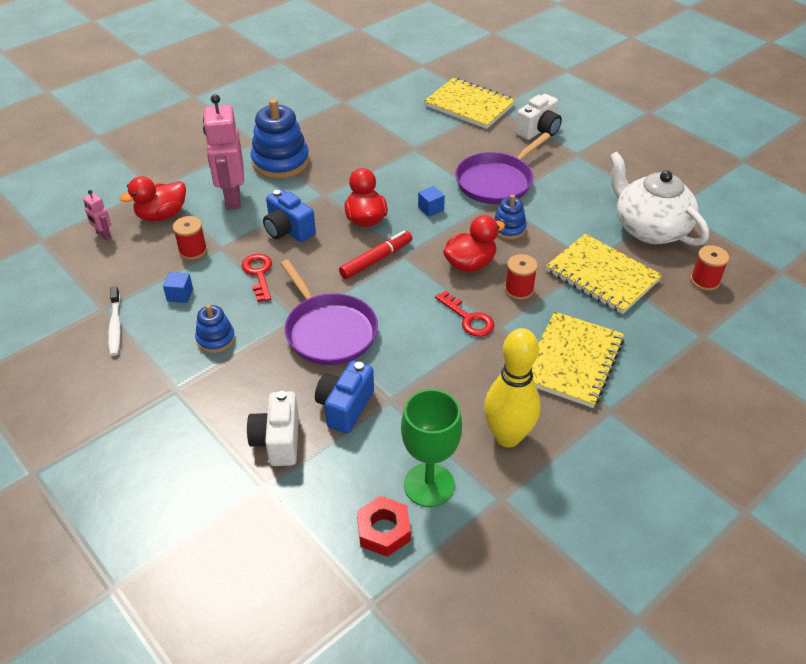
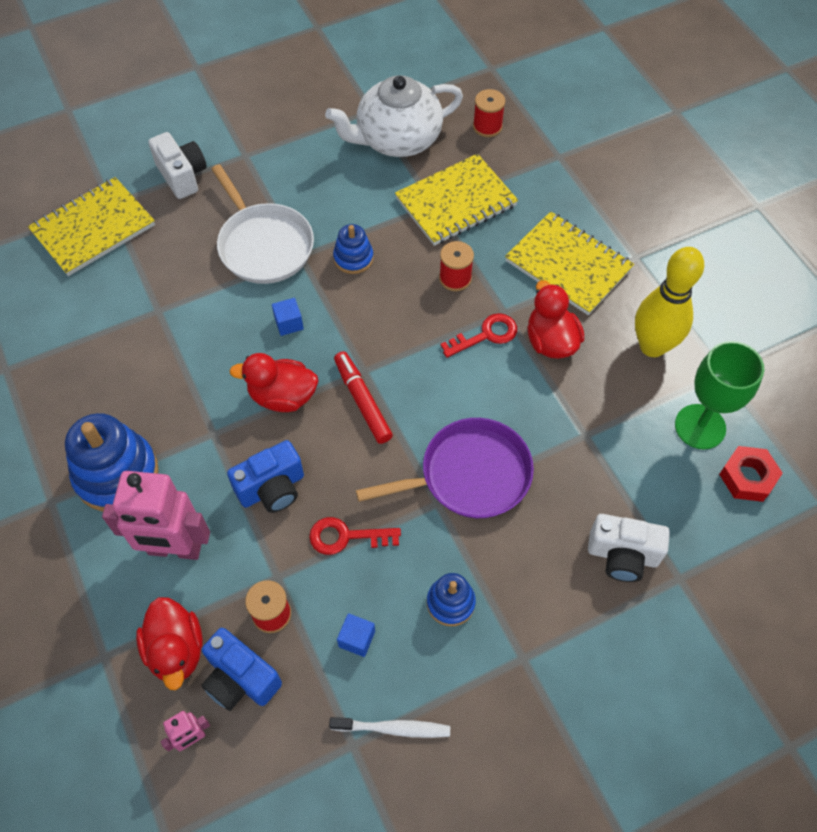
camera: 75 degrees left, 15 degrees up
(345, 407) = (588, 480): blue camera -> blue camera (240, 679)
(470, 264) = (400, 310): red duck -> red duck (551, 341)
(496, 181) = (264, 245): purple pan -> white pan

